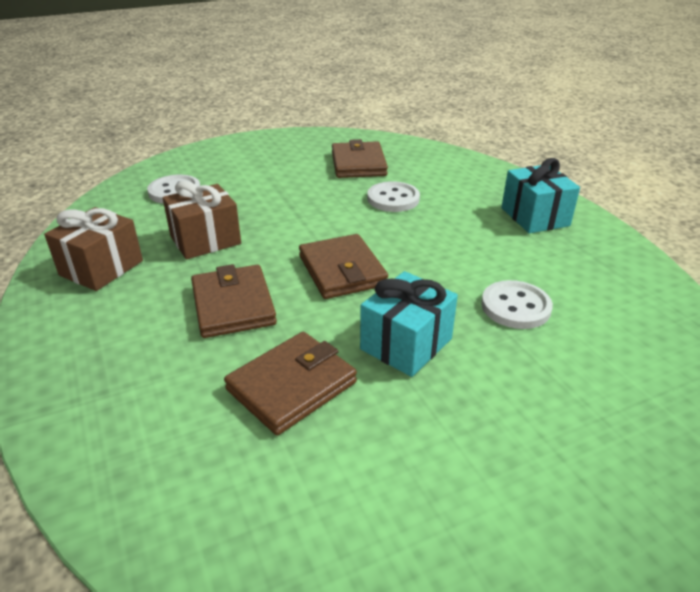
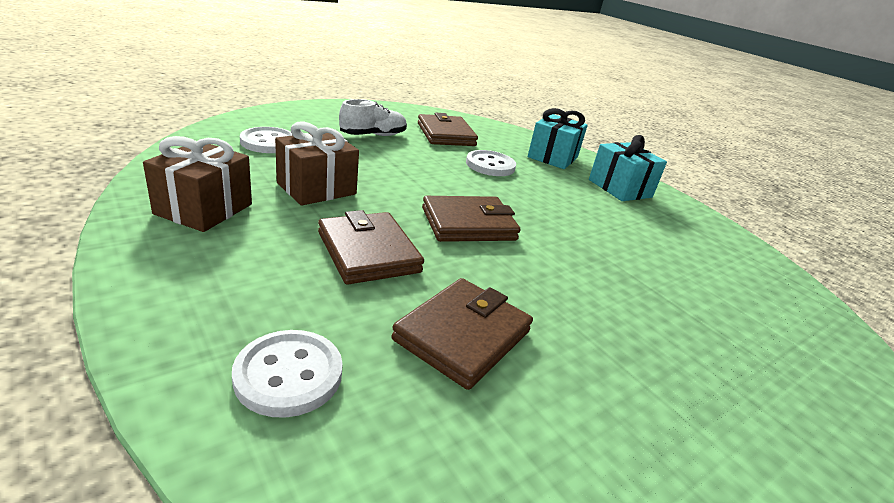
camera: 15 degrees left, 5 degrees down
(280, 173) = (373, 135): none -> white shoe
(342, 271) = (468, 224): brown wallet -> brown wallet turned 75 degrees counterclockwise
(406, 344) = (560, 294): turquoise gift -> turquoise gift (552, 157)
(515, 307) = (642, 262): white button -> white button (288, 375)

